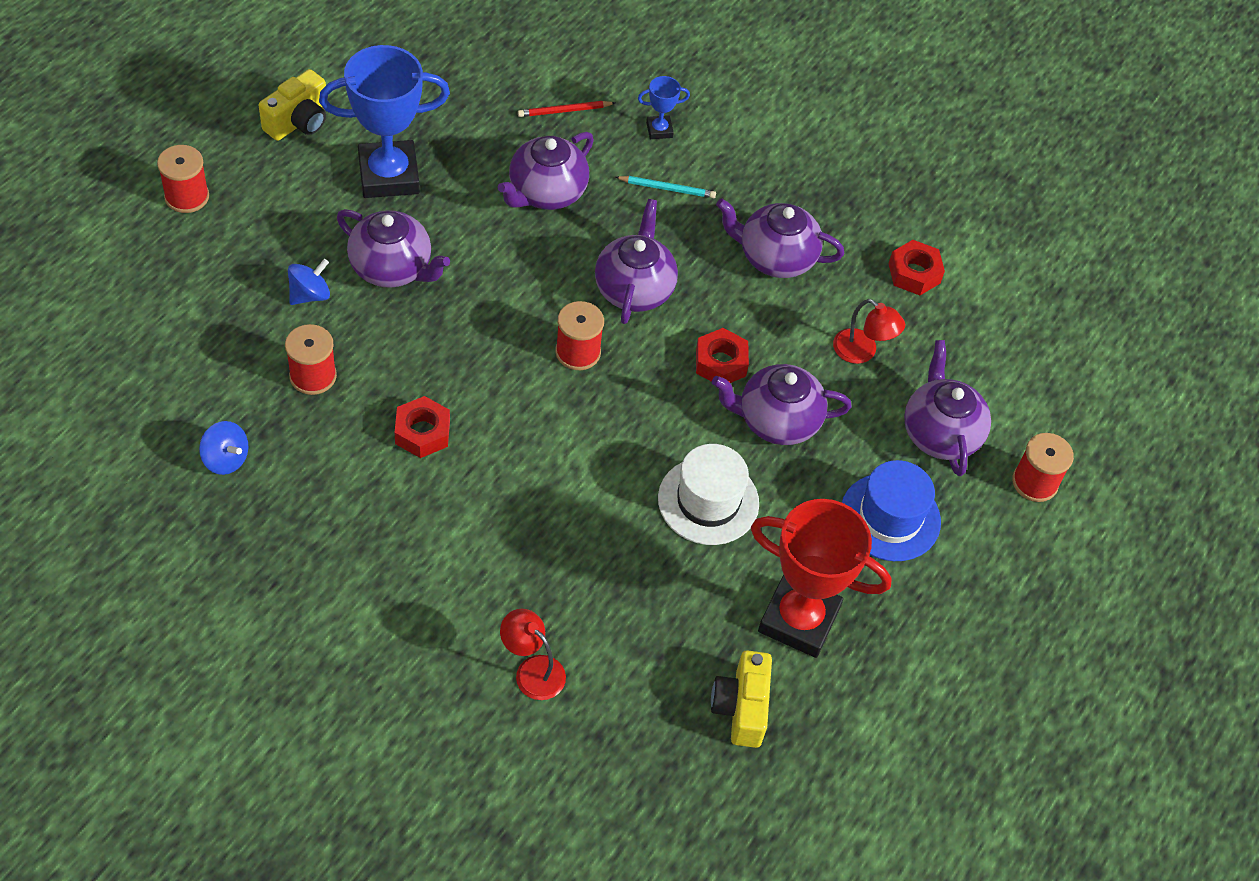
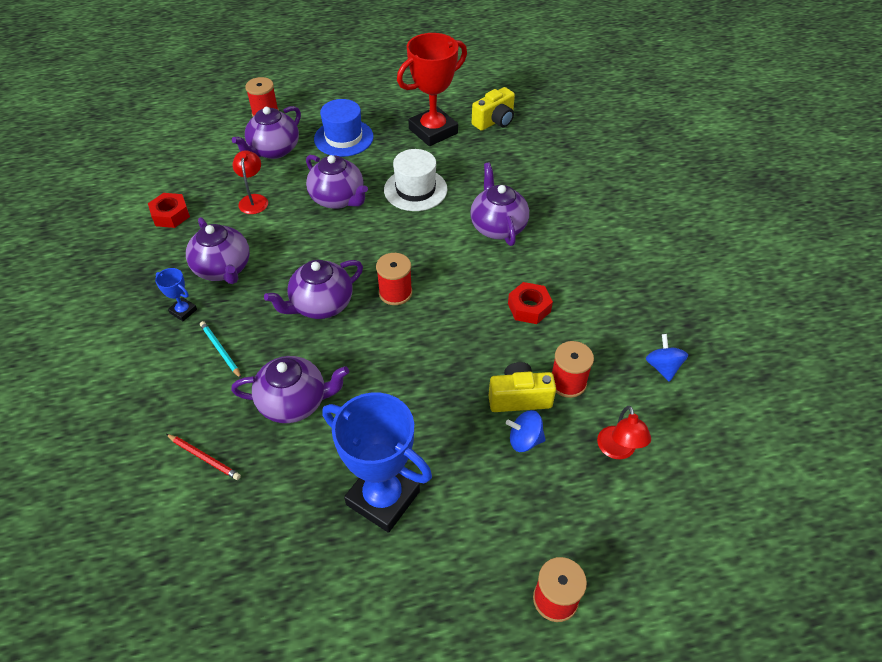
camera: 130 degrees left, 5 degrees down
(299, 121) = (403, 609): yellow camera -> yellow camera (519, 398)
(392, 268) = (451, 420): purple teapot -> purple teapot (497, 227)
(532, 670) = (573, 180): red lamp -> red lamp (618, 450)
(659, 130) = (168, 394): blue trophy -> blue trophy (183, 311)
(720, 363) = (328, 239): red nut -> none
(799, 619) = (433, 131): red trophy -> red trophy turned 75 degrees clockwise

